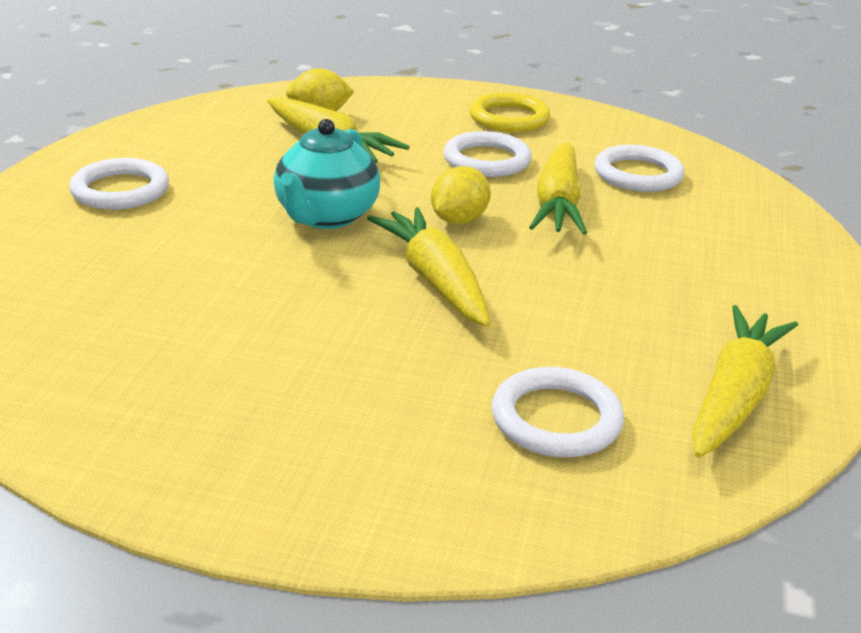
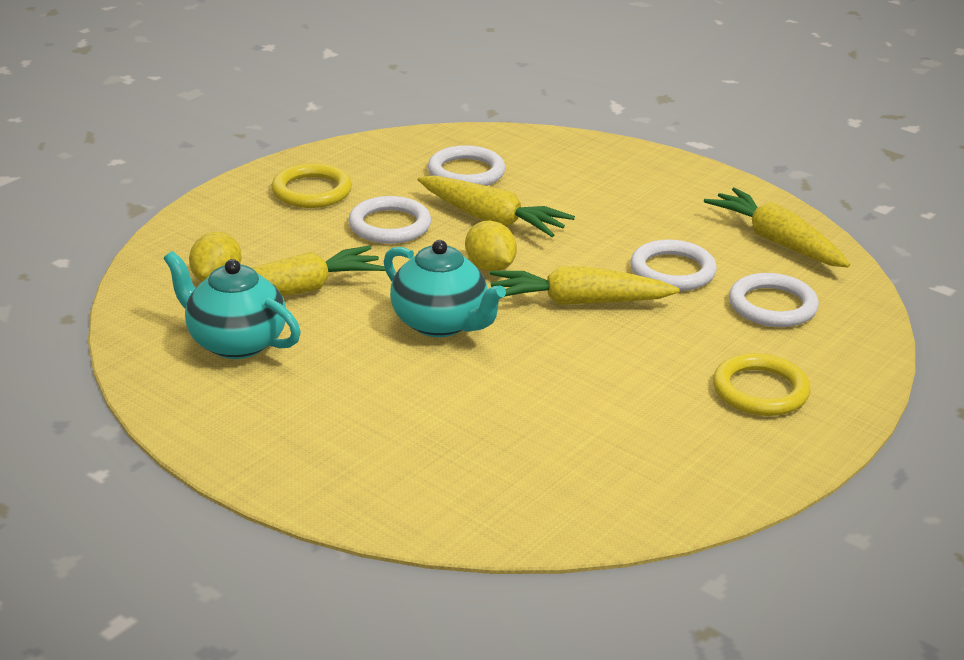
camera: 65 degrees left, 0 degrees up
(120, 190) = (307, 419): white ring -> white ring (672, 271)
(225, 140) = (235, 342): none -> turquoise teapot
(332, 441) = (760, 390): none -> yellow ring

